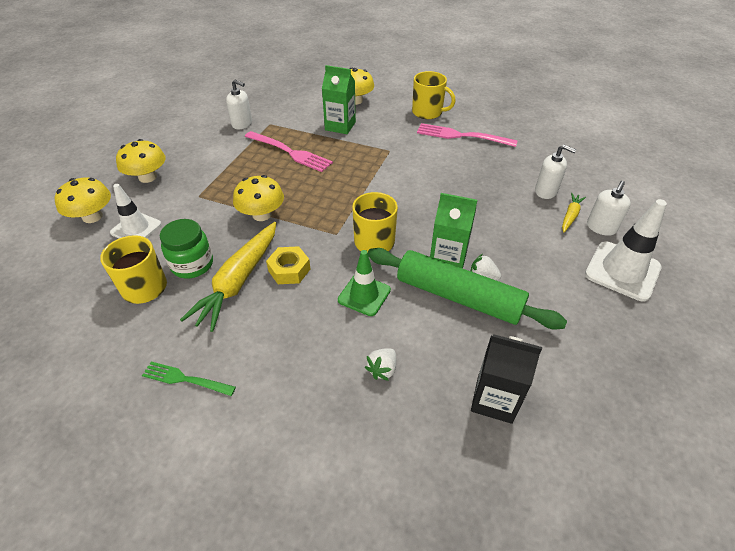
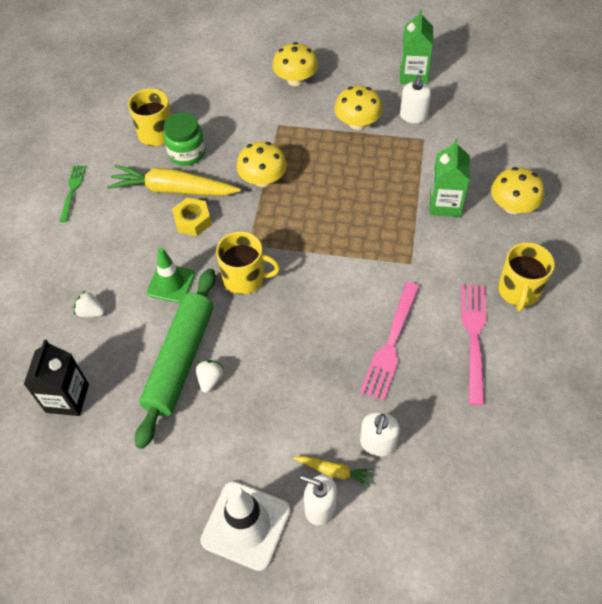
camera: 80 degrees right, 10 degrees up
(92, 216) = (232, 68): yellow mushroom -> yellow mushroom (357, 123)
(136, 228) = (223, 101): white traffic cone -> none
(290, 152) = (373, 172): pink fork -> pink fork (391, 344)
(447, 260) = (230, 346): green carton -> green carton (413, 75)

